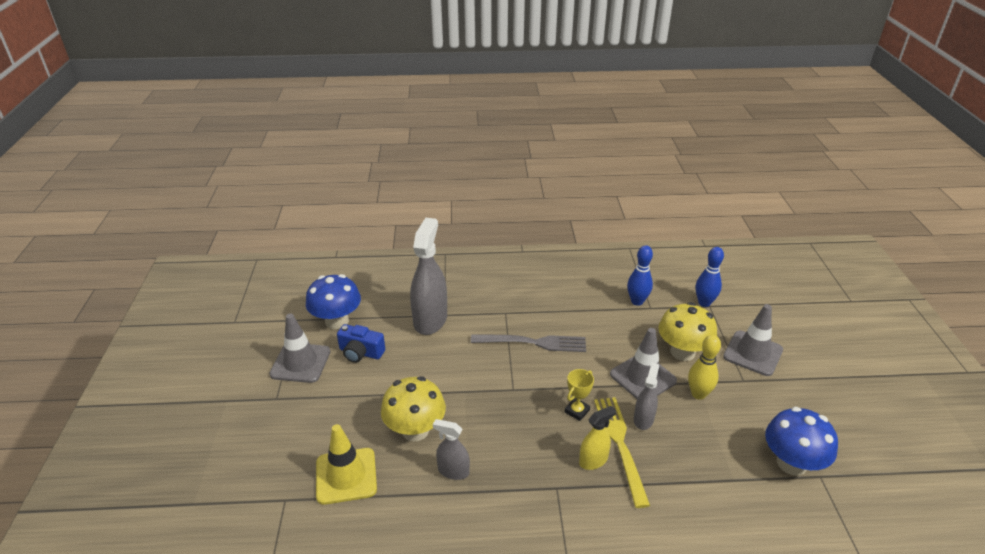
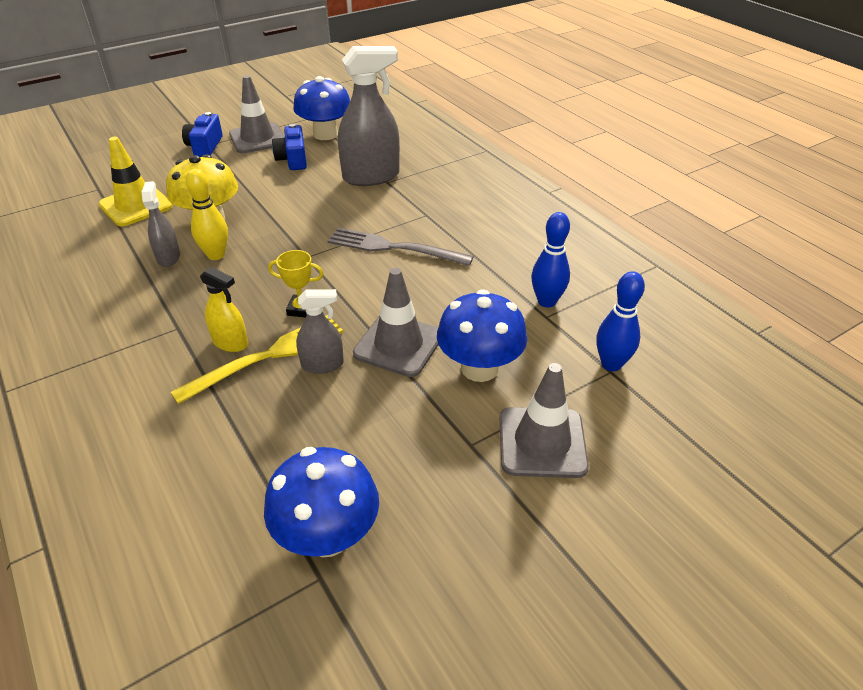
camera: 60 degrees right, 5 degrees up
(278, 401) = (205, 146): none -> blue camera
(534, 342) = (392, 247): grey fork -> grey fork turned 135 degrees clockwise
(682, 352) = (479, 368): yellow mushroom -> blue mushroom
(698, 394) = (405, 403): yellow bowling pin -> yellow bowling pin (216, 255)

